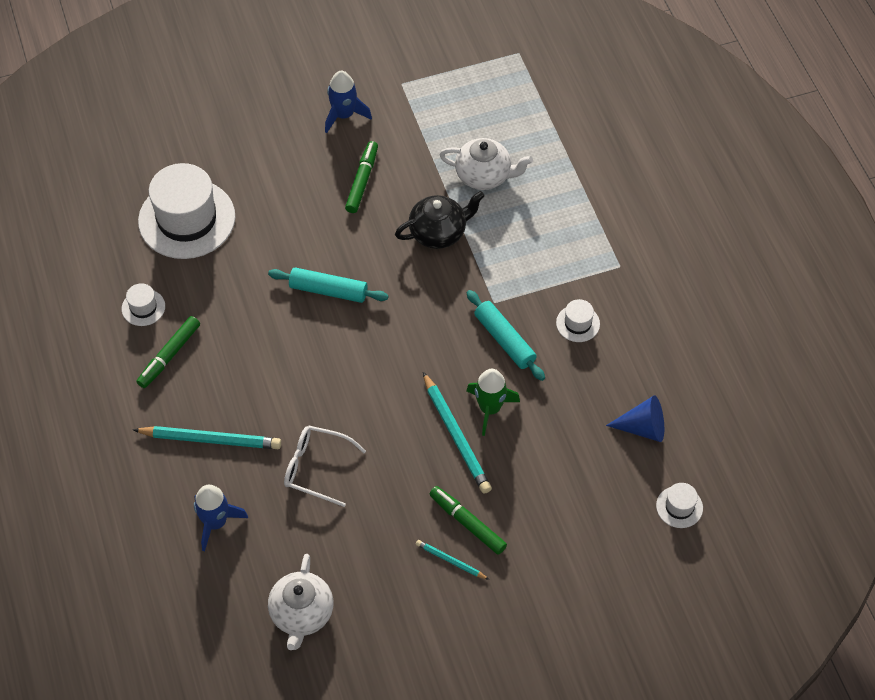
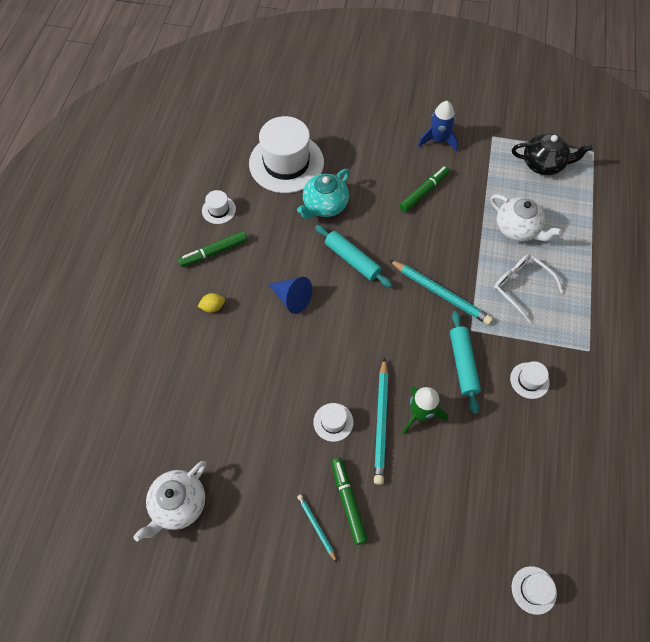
camera: 30 degrees right, 5 degrees up
(208, 412) = (213, 307): none -> yellow lemon
(211, 439) = (202, 328): turquoise pencil -> turquoise pencil (441, 293)
(216, 522) = (165, 394): blue rocket -> none
(261, 246) = (324, 205): none -> turquoise teapot
(316, 468) = (261, 391): white glasses -> white glasses (521, 287)
(408, 460) = (333, 422): none -> white hat
(439, 232) = (459, 255): black teapot -> black teapot (543, 164)
(643, 428) = (538, 499): blue cone -> blue cone (292, 298)

